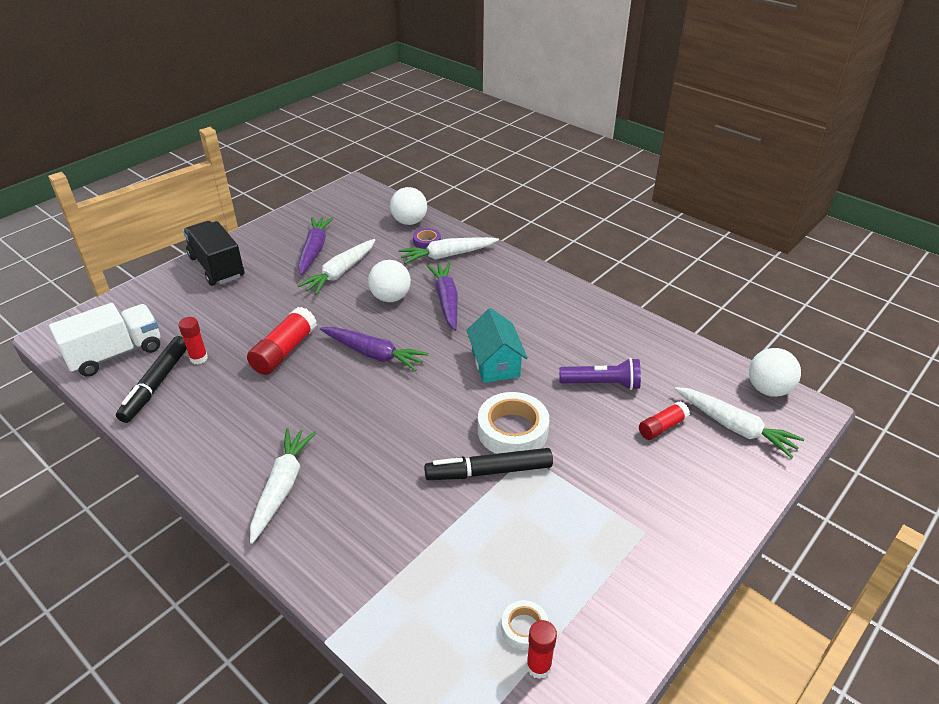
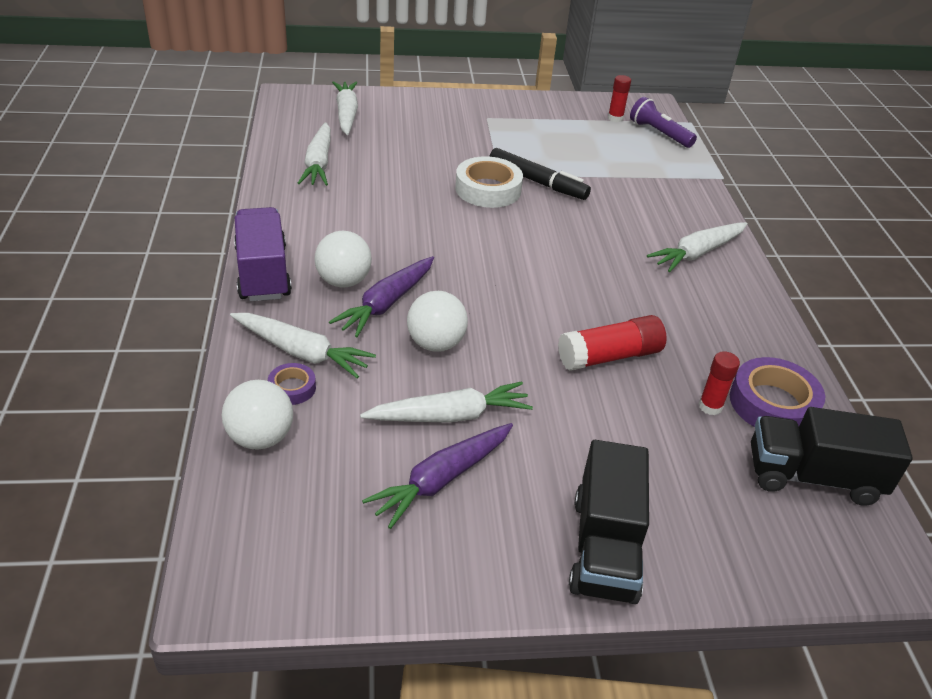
camera: 140 degrees left, 0 degrees up
(116, 354) = (812, 477): white truck -> black truck
(156, 384) = (773, 404): black marker -> purple tape
(373, 354) = (524, 299): purple carrot -> none
(495, 363) = (431, 229): turquoise house -> none
(524, 628) = (606, 129): white tape -> none
(532, 274) = (263, 273): none -> purple truck
(602, 384) = (379, 174): purple flashlight -> purple flashlight (659, 133)
(650, 362) = (318, 163): none -> white carrot
(662, 427) = (388, 137): red glue stick -> none
(768, 389) = (284, 112): white ball -> white ball (343, 281)

